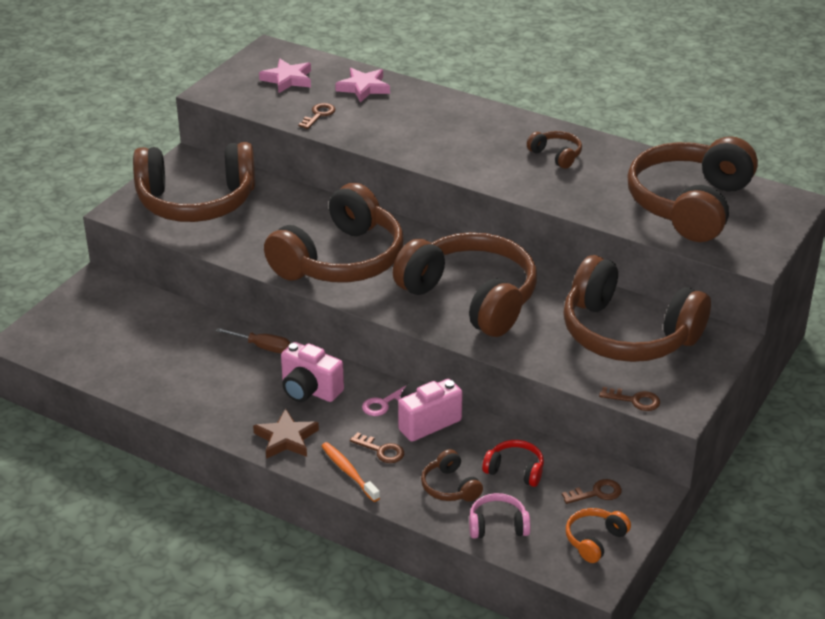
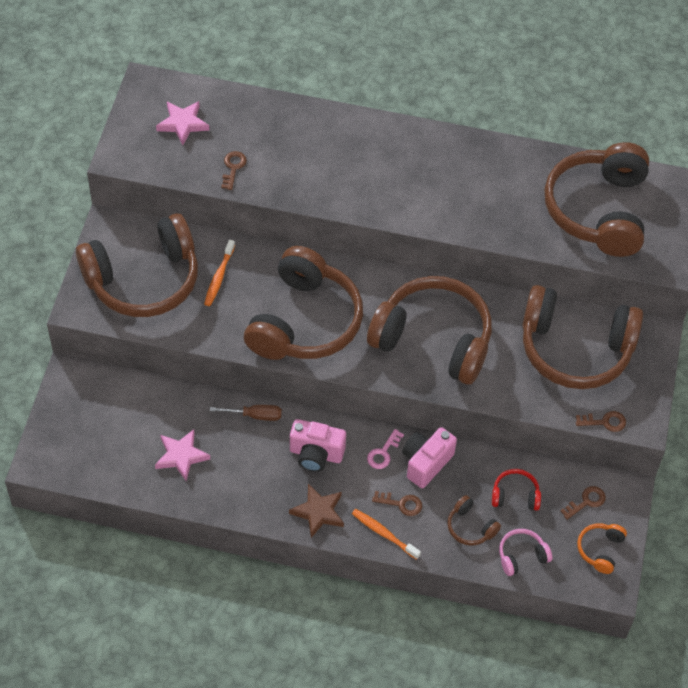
camera: 20 degrees left, 20 degrees up
(272, 212) = (219, 277): none -> orange toothbrush
(363, 88) = (259, 120): pink star -> pink star (181, 456)
(556, 155) = (465, 173): brown headphones -> none

